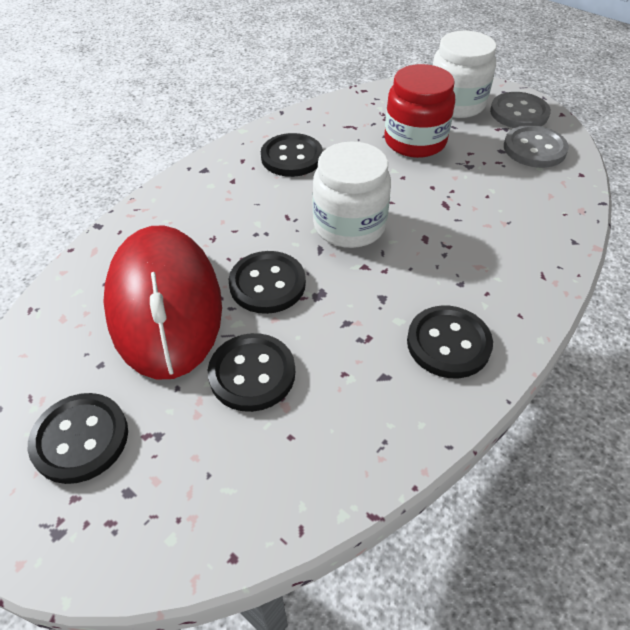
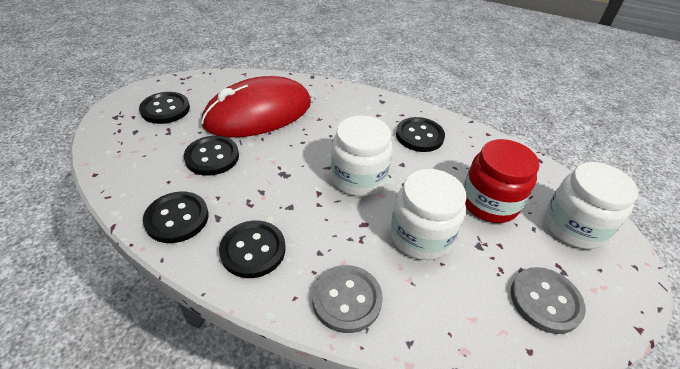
camera: 70 degrees right, 5 degrees down
(267, 284) = (286, 149): black button -> black button (177, 218)
(450, 200) = (420, 236): none -> white jar
(519, 113) = (603, 283): grey button -> grey button (346, 299)

